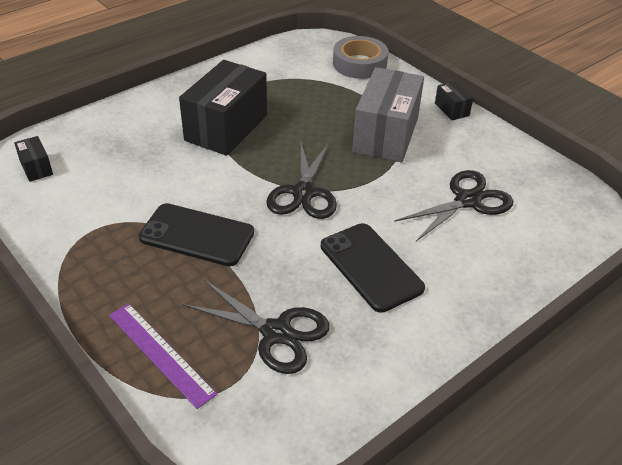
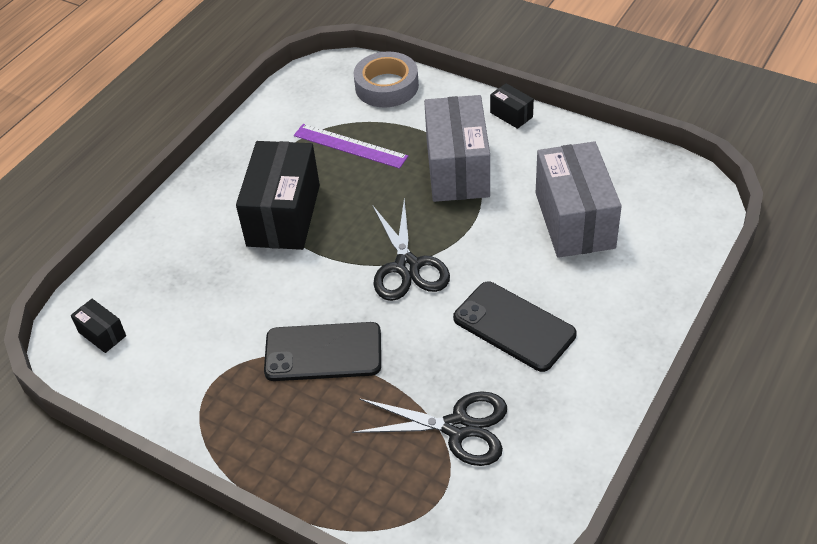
camera: 15 degrees left, 5 degrees up
(160, 353) = (358, 489): purple ruler -> purple ruler (350, 146)
(467, 201) = (574, 220): black scissors -> grey box

